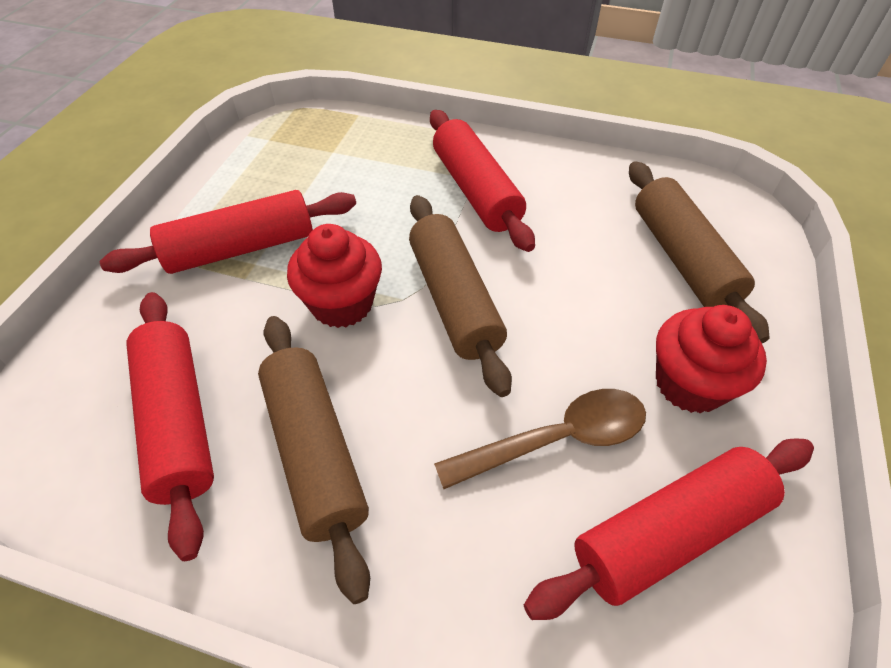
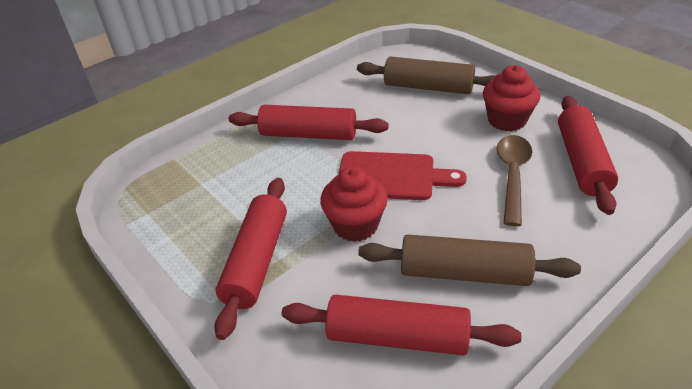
camera: 55 degrees left, 10 degrees down
(454, 300) = (391, 176): brown rolling pin -> red cutting board

